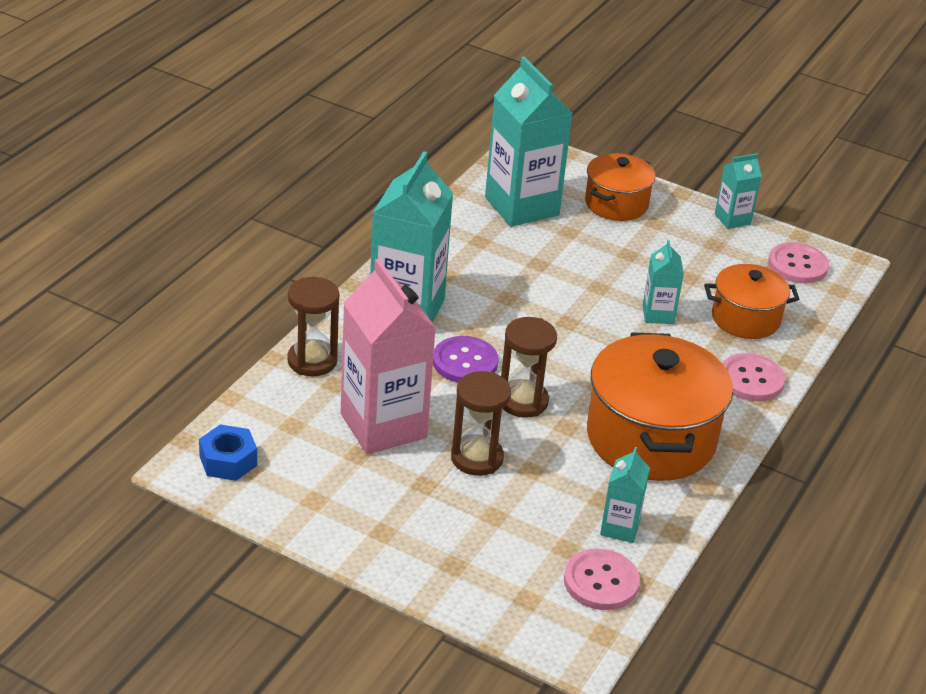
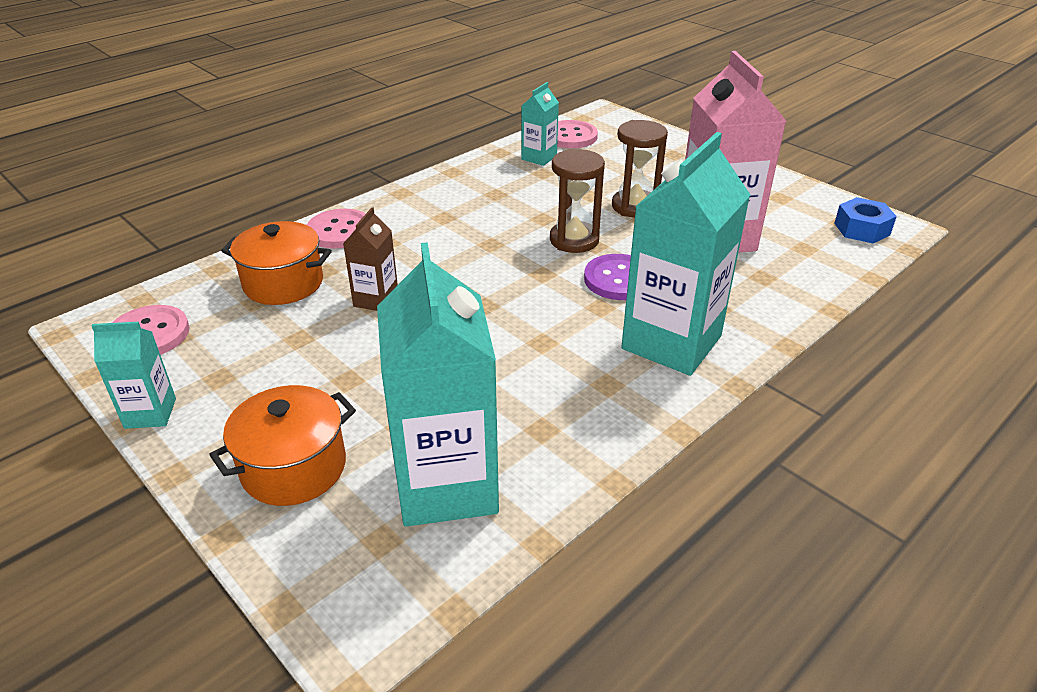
camera: 160 degrees left, 0 degrees up
(312, 361) = (788, 300): brown hourglass -> none
(651, 438) = (473, 202): orange pot -> none
(658, 314) = (376, 300): turquoise carton -> brown carton

